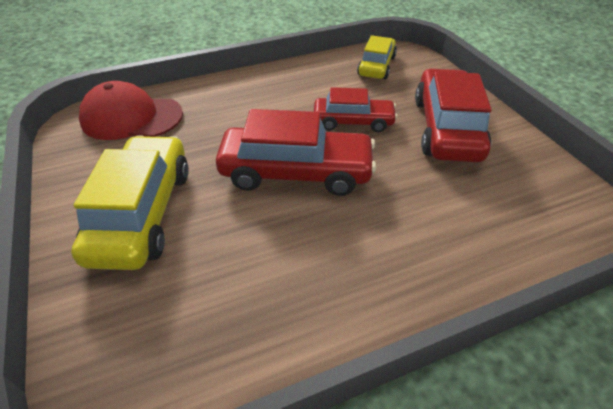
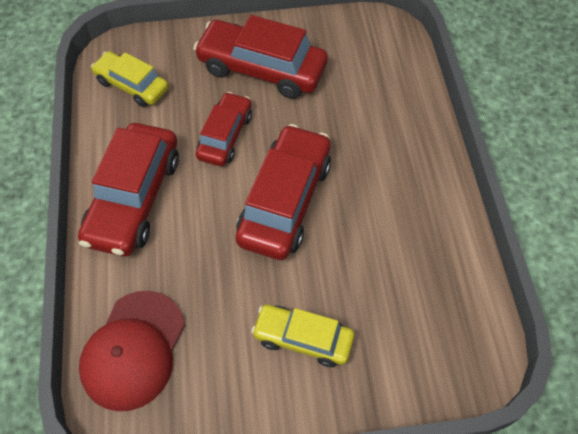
camera: 75 degrees left, 15 degrees up
(142, 213) = (303, 339): yellow car -> yellow car, size x0.61
(267, 90) = (134, 198): none -> red car

